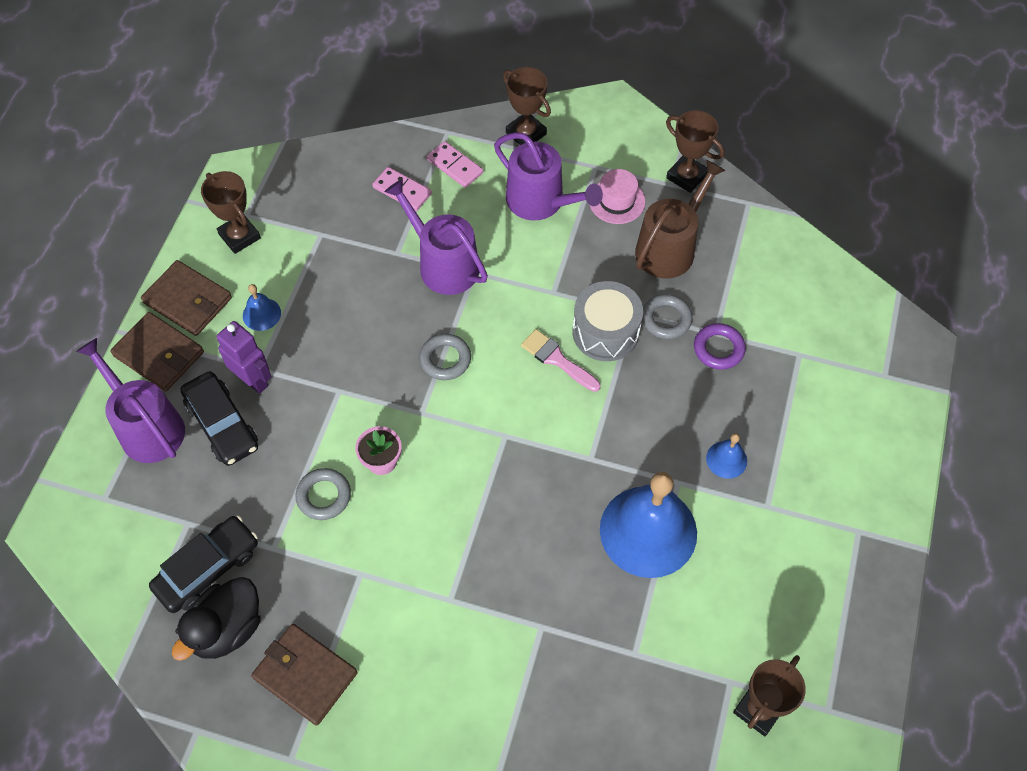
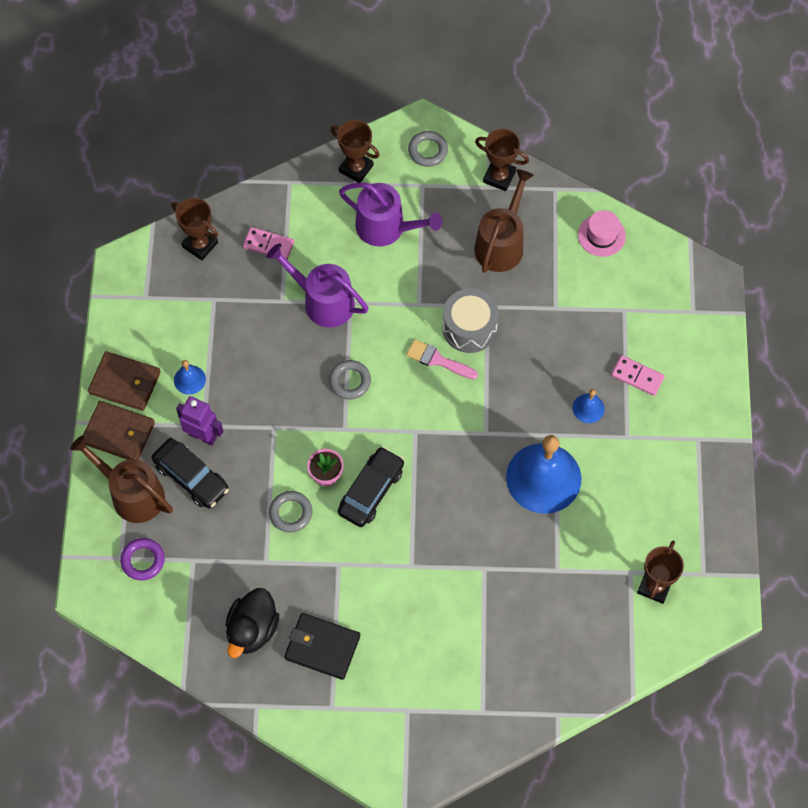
camera: 15 degrees left, 5 degrees up
(147, 427) = (132, 494): purple watering can -> brown watering can
(208, 569) = (221, 590): black car -> black car (371, 491)
(239, 236) = (147, 317): brown trophy -> brown trophy (200, 245)
(305, 675) = (322, 647): brown wallet -> black wallet
(455, 166) = (305, 212): pink domino -> pink domino (637, 377)
(617, 201) = (448, 212): pink hat -> pink hat (601, 235)
(666, 319) = (514, 306): grey ring -> grey ring (427, 151)
(718, 349) = (561, 320): purple ring -> purple ring (143, 560)

